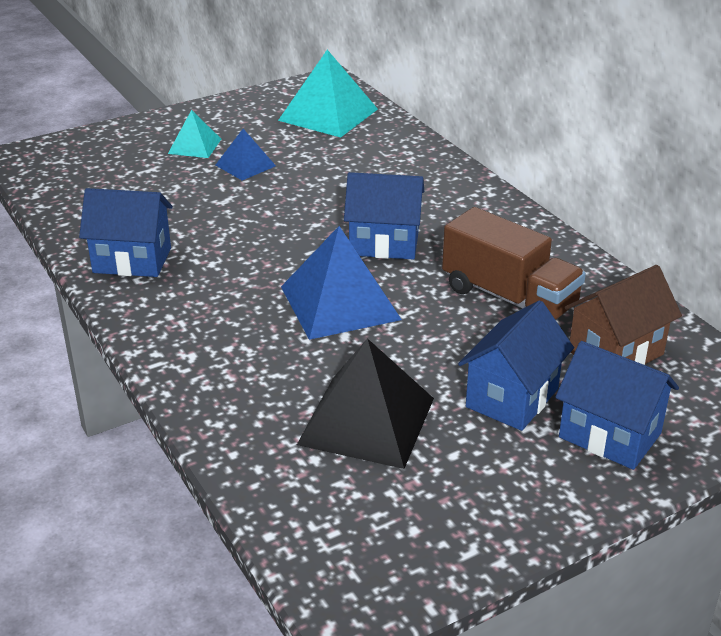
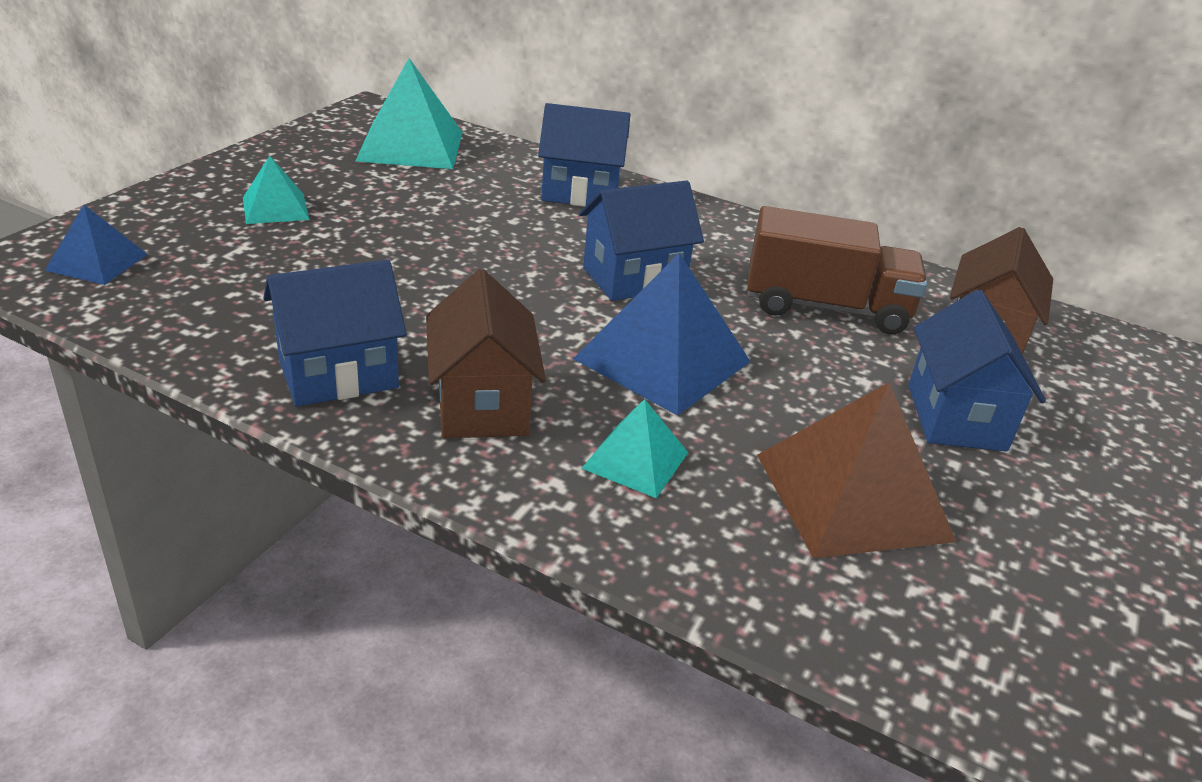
camera: 35 degrees left, 0 degrees up
(194, 300) = (482, 405): none -> brown house
(245, 165) = (369, 220): blue pyramid -> blue pyramid (97, 262)
(251, 357) = (635, 460): none -> turquoise pyramid
(366, 420) = (852, 496): black pyramid -> brown pyramid
(610, 435) = (1082, 428): blue house -> blue house (580, 192)

